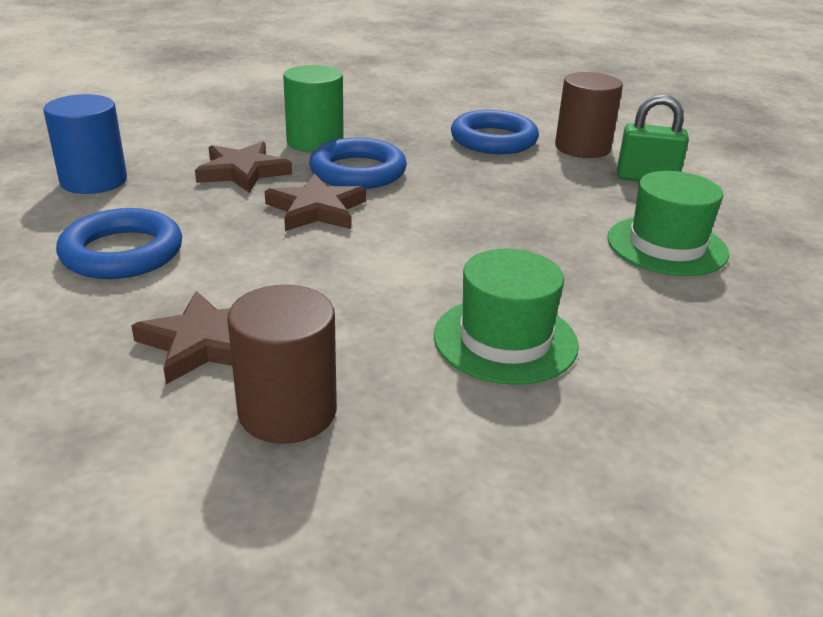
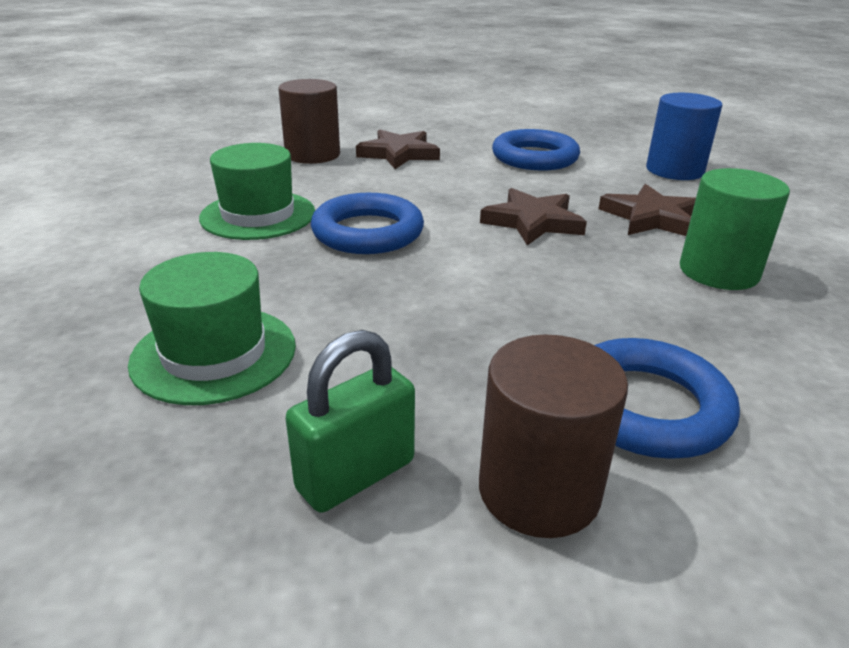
camera: 130 degrees right, 0 degrees up
(358, 171) = (605, 265): blue ring -> blue ring (368, 232)

